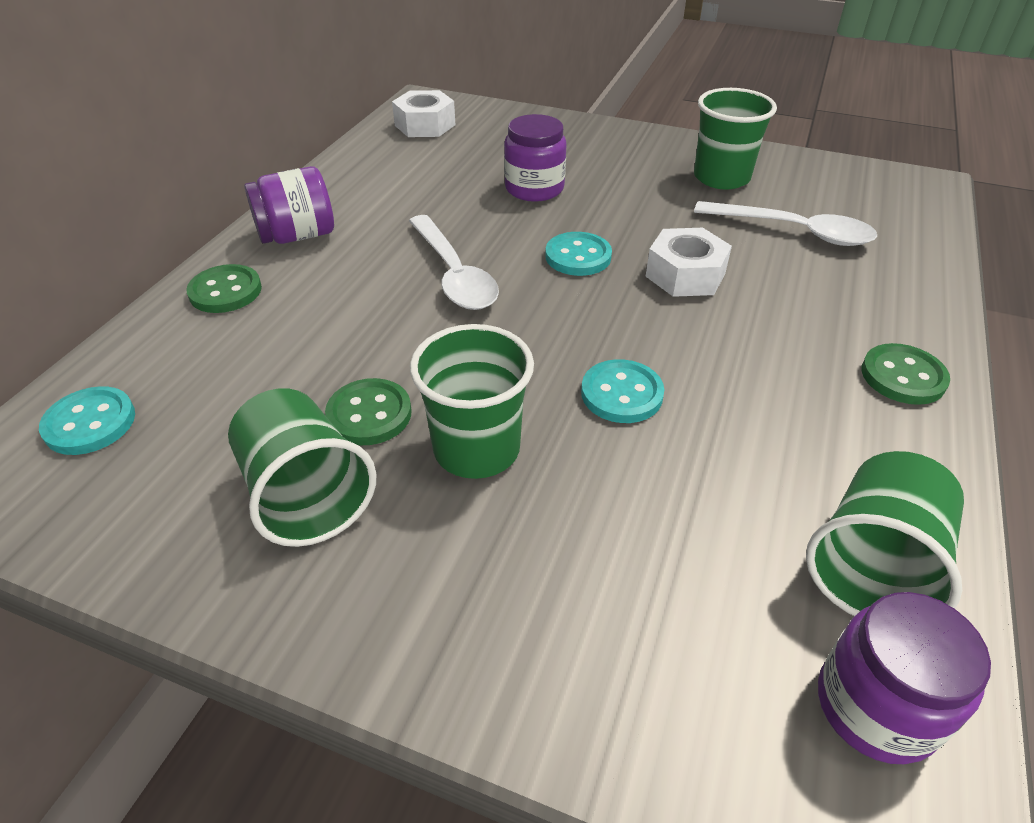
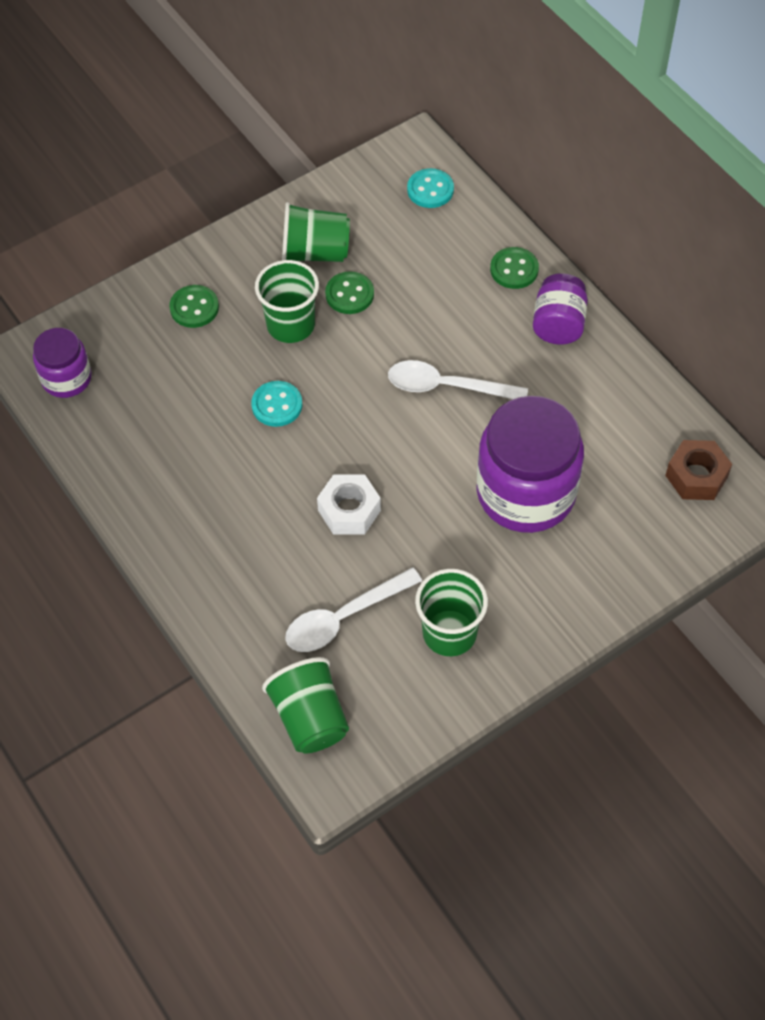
camera: 125 degrees right, 15 degrees up
(425, 125) = (696, 476): white nut -> brown nut
(534, 188) = (526, 492): purple jar -> purple jar, size x1.87
(578, 256) = (415, 464): turquoise button -> none
(873, 565) = (107, 427): green cup -> green cup (310, 718)
(903, 376) = (179, 545): green button -> green button (194, 308)

